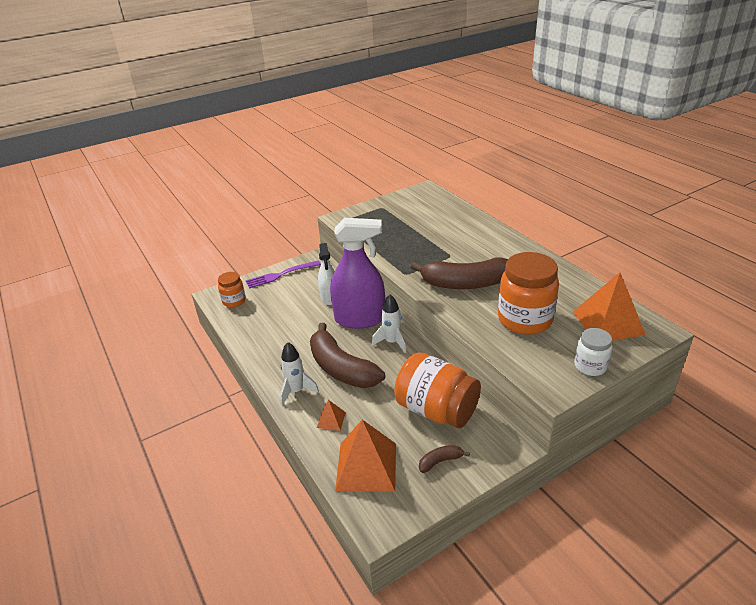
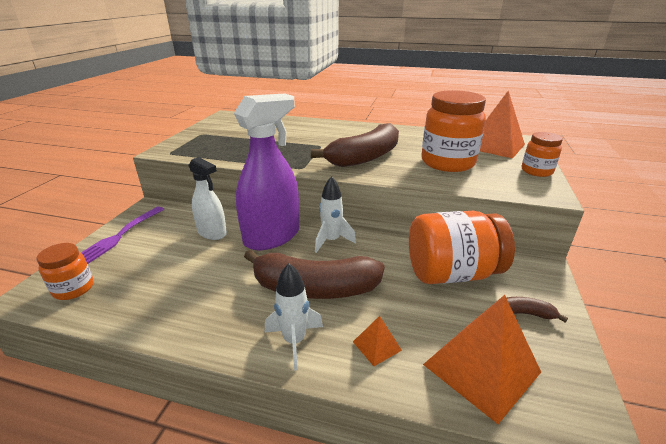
camera: 45 degrees left, 5 degrees down
(440, 461) = (524, 314): brown banana -> brown banana turned 75 degrees clockwise
(590, 366) = (536, 171): white jar -> orange jar

